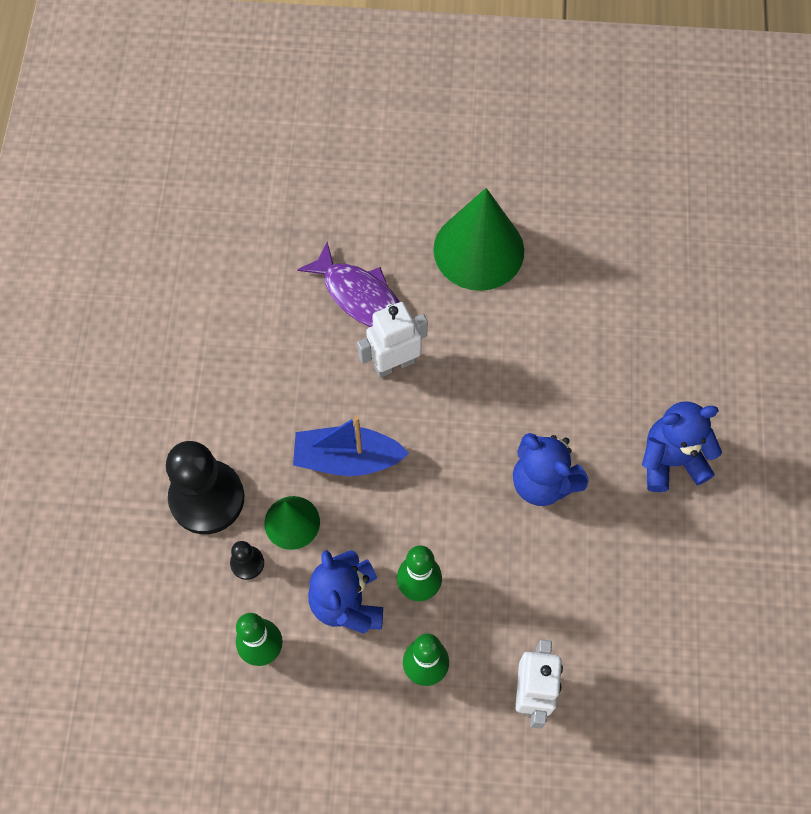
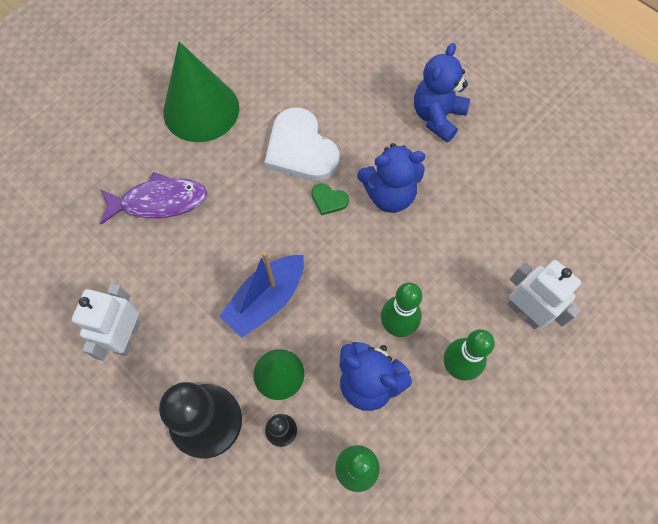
camera: 50 degrees left, 0 degrees up
(394, 364) = (228, 218): white robot -> white robot (127, 337)
(489, 432) = (328, 200): none -> green heart
(518, 366) = (301, 149): none -> white heart

